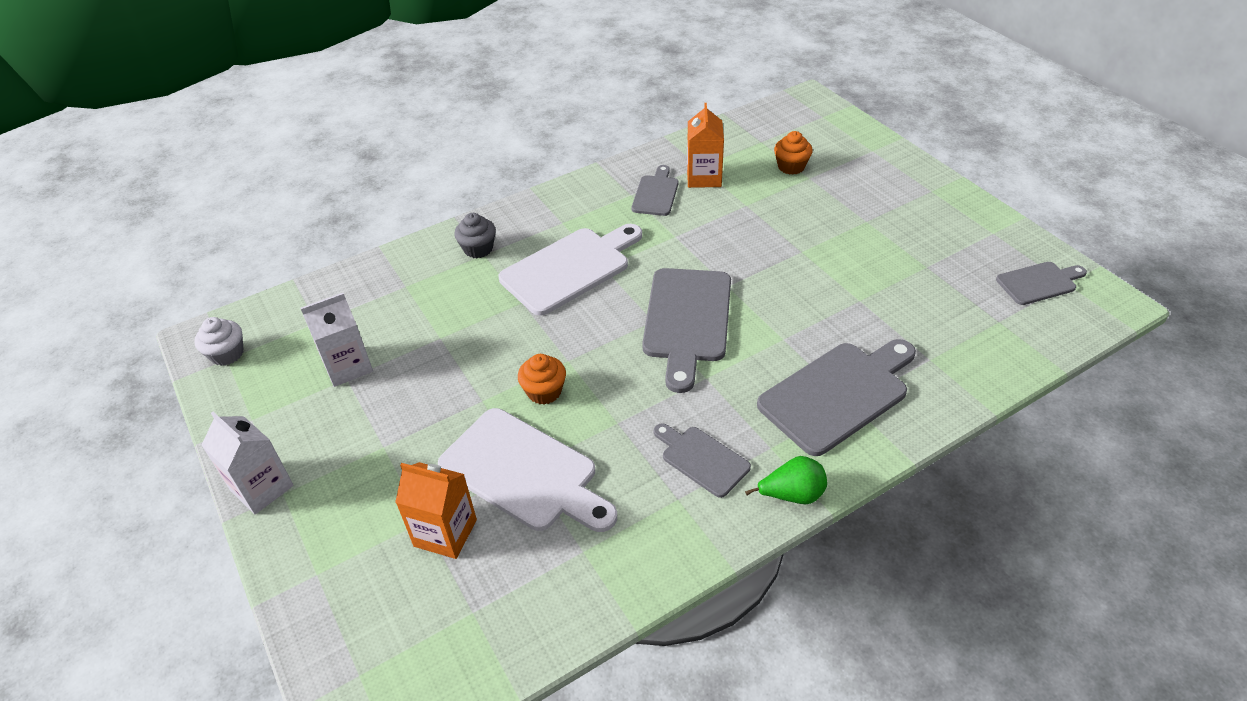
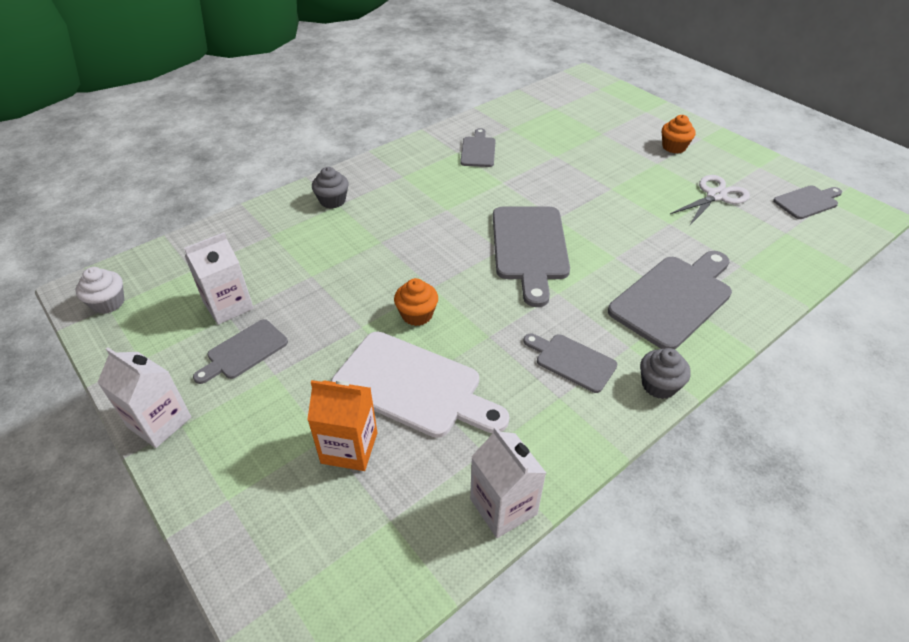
camera: 10 degrees left, 0 degrees up
(356, 418) = (244, 351): none -> grey cutting board
(570, 268) = (418, 212): white cutting board -> none
(590, 610) = (503, 506): none -> white carton
(704, 177) = (515, 136): orange carton -> none
(791, 166) = (585, 125): orange cupcake -> orange cupcake (674, 147)
(792, 495) = (659, 385): green pear -> grey cupcake
(926, 268) = (715, 196): none -> white scissors

